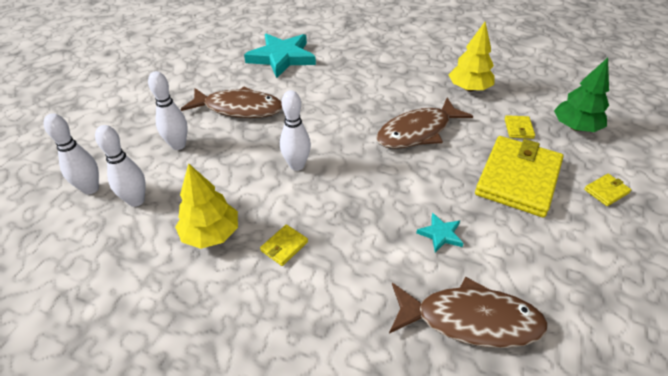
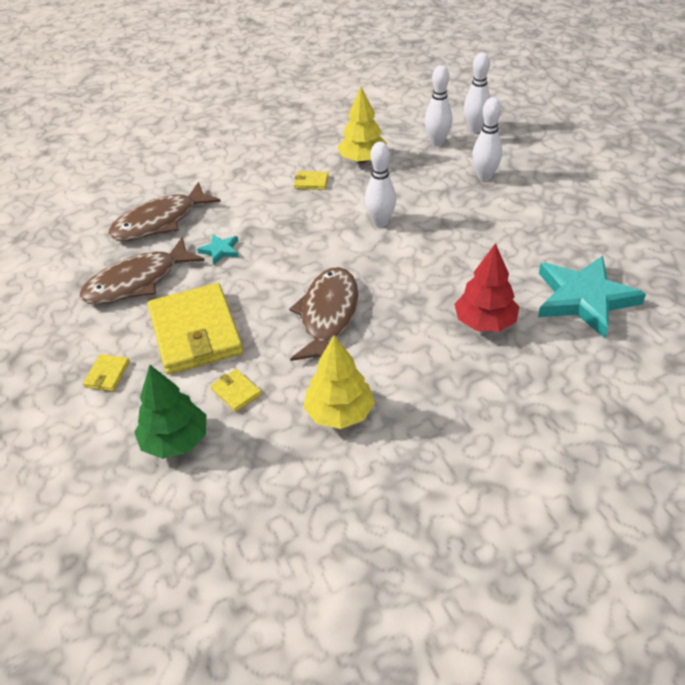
camera: 135 degrees right, 0 degrees up
(239, 108) = (505, 226): brown fish -> brown fish (137, 281)
(284, 246) = (311, 182): yellow wallet -> yellow wallet turned 75 degrees counterclockwise
(342, 77) = (485, 322): none -> red tree

